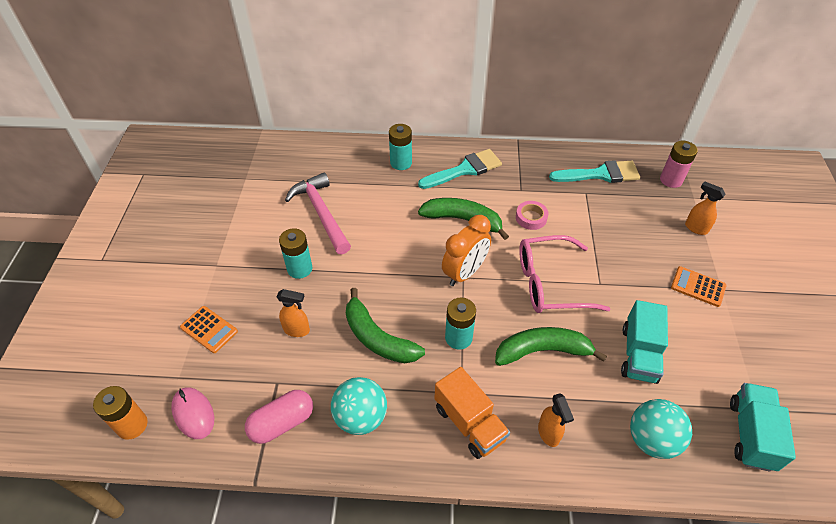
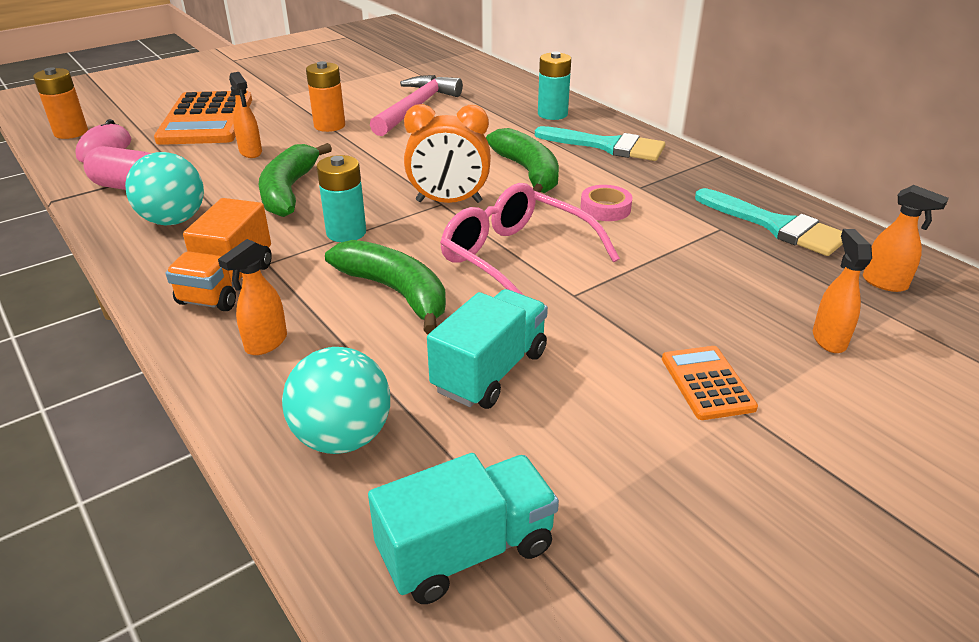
camera: 50 degrees right, 15 degrees down
(209, 329) = (206, 120): orange calculator -> orange calculator, size x1.99
(299, 269) = (329, 125): turquoise battery -> orange battery
(639, 354) = (490, 371): turquoise truck -> turquoise truck turned 150 degrees clockwise
(671, 180) = (885, 283): pink battery -> orange spray bottle

